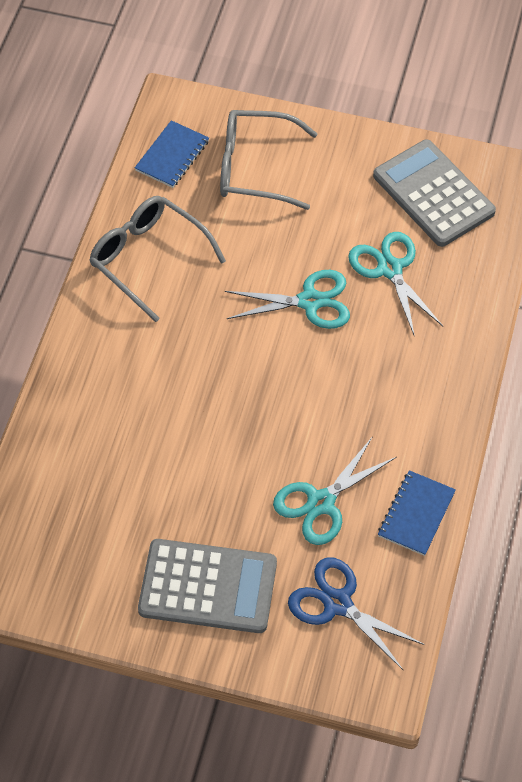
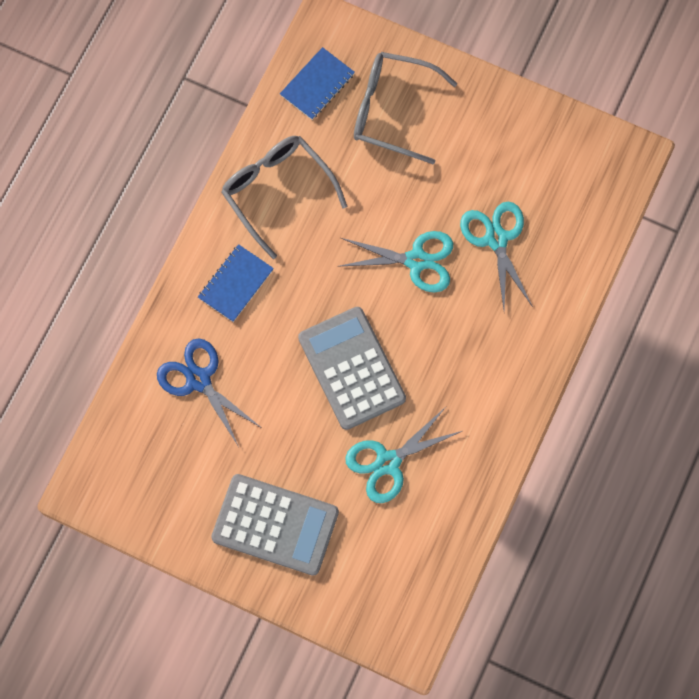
camera: 10 degrees right, 15 degrees up
(338, 604) = (384, 560): blue scissors -> blue scissors (199, 380)
(416, 514) = (469, 488): blue notebook -> blue notebook (236, 284)
(433, 194) = (553, 166): grey calculator -> grey calculator (351, 368)

